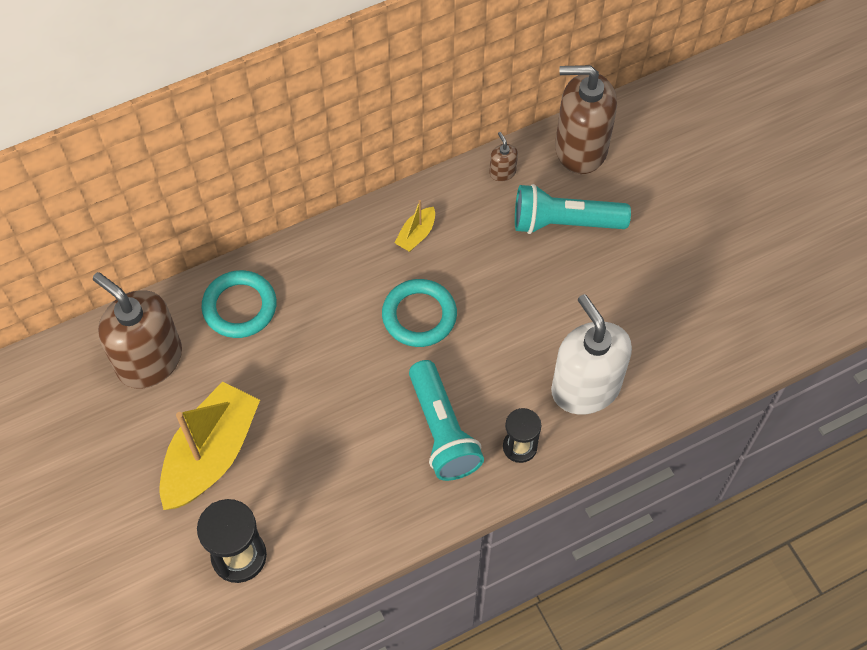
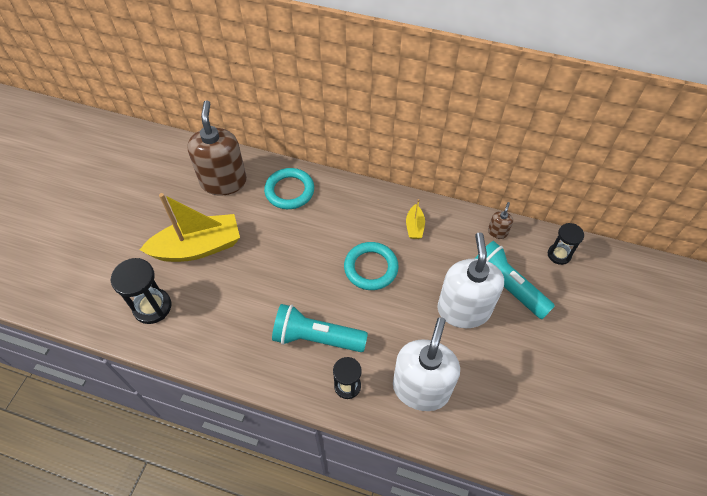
camera: 45 degrees right, 5 degrees down
(416, 235) = (414, 226): yellow boat -> yellow boat turned 75 degrees counterclockwise
(442, 431) = (316, 338): turquoise flashlight -> turquoise flashlight turned 75 degrees clockwise
(549, 280) = (463, 309): none -> white soap dispenser
(580, 148) = (559, 255): brown soap dispenser -> black hourglass

